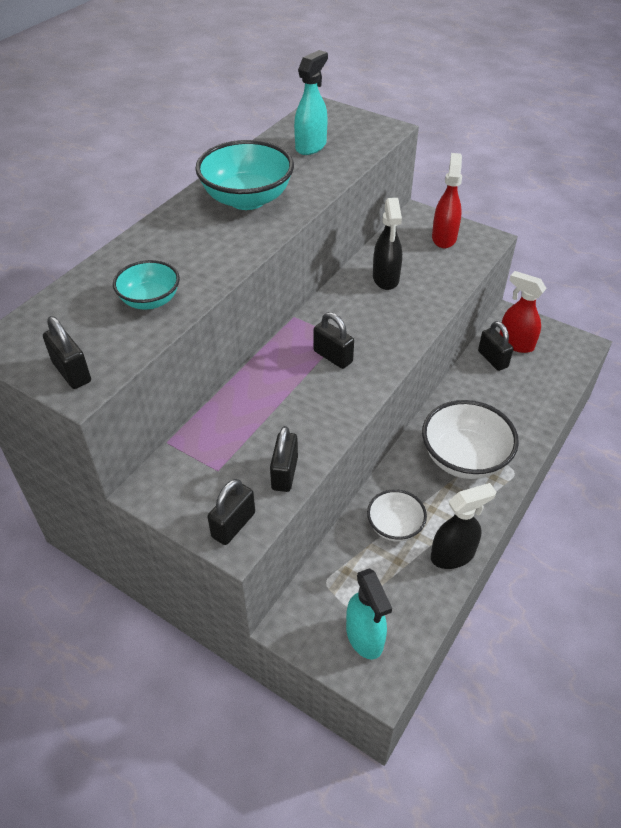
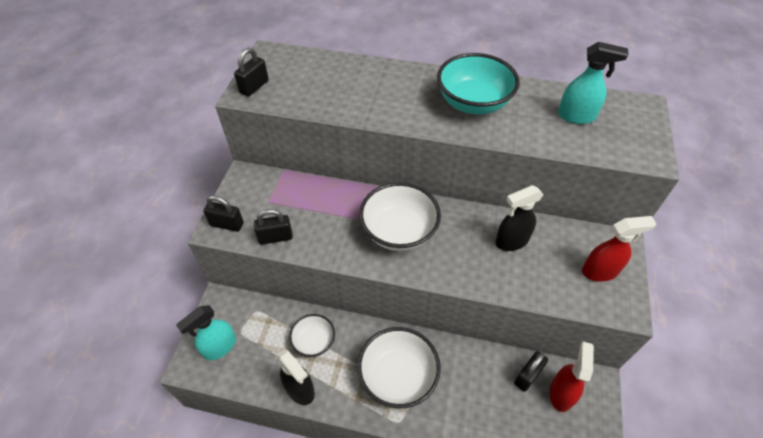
camera: 70 degrees right, 5 degrees up
(150, 300) = (332, 95): turquoise bowl -> none
(333, 356) = (399, 231): black padlock -> white bowl

